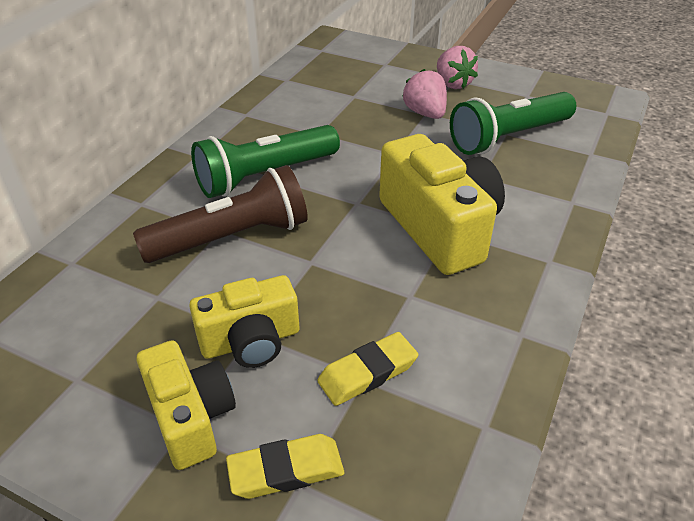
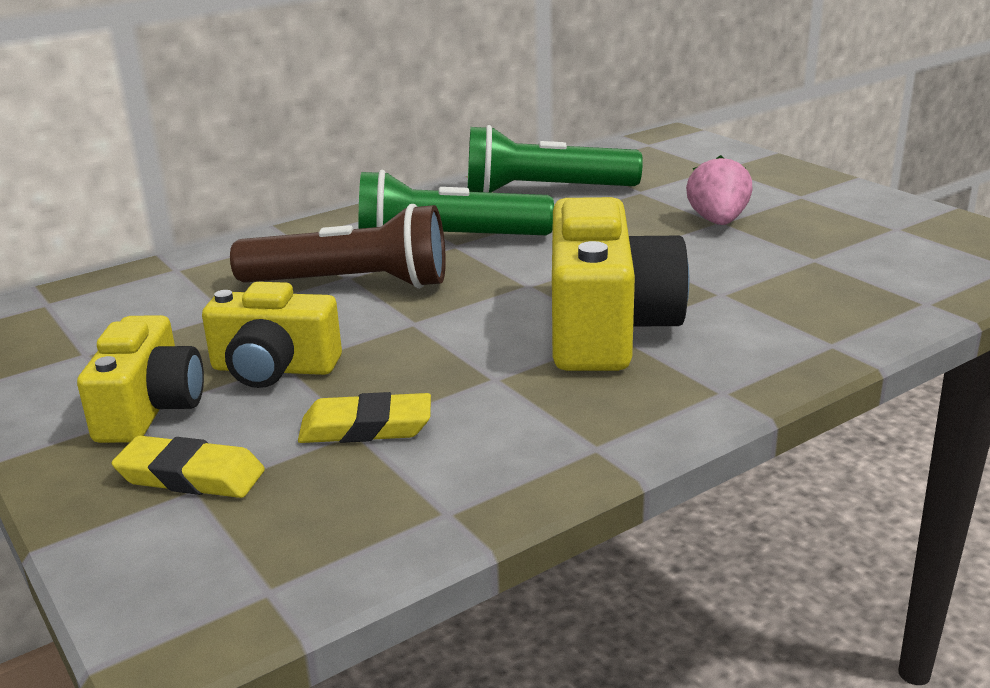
camera: 30 degrees right, 15 degrees down
(453, 84) = (793, 200): pink strawberry -> none
(509, 137) = (813, 264): green flashlight -> green flashlight (545, 191)

